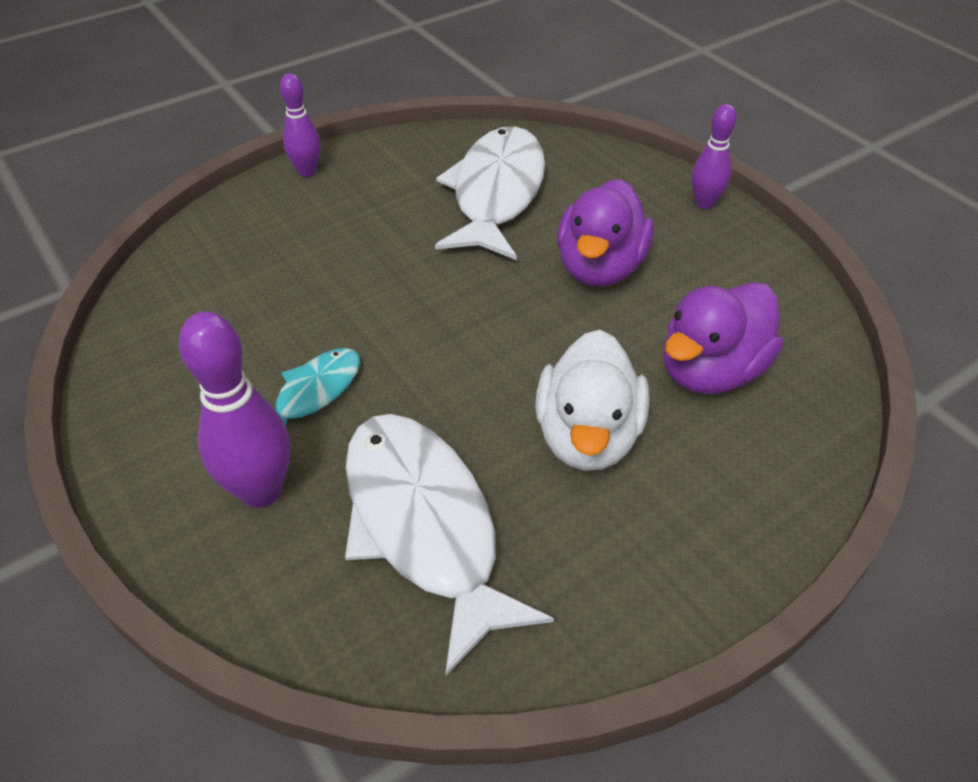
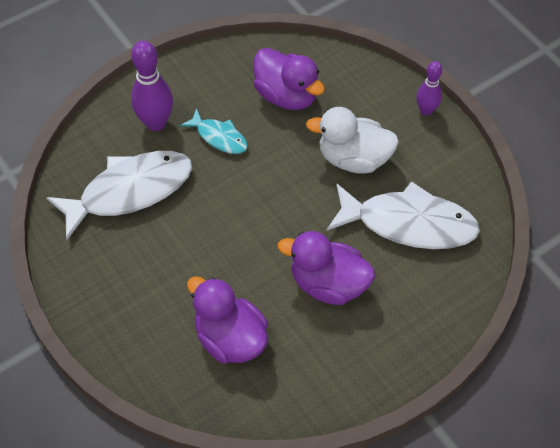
camera: 90 degrees right, 10 degrees up
(242, 308) = (286, 96): none -> purple duck
(587, 436) = (182, 266): white duck -> white duck (353, 159)
(704, 203) = (407, 362): purple bowling pin -> none

